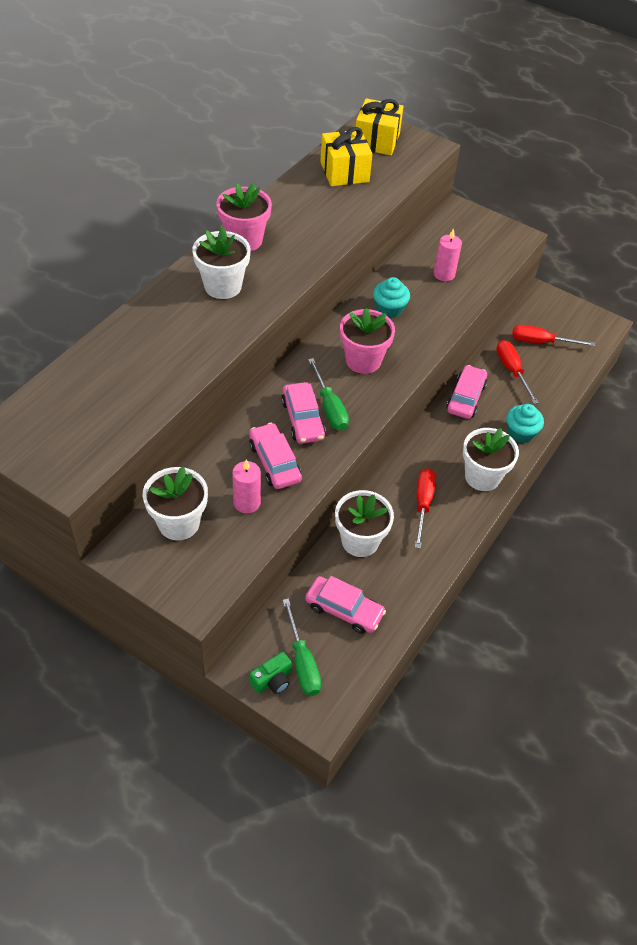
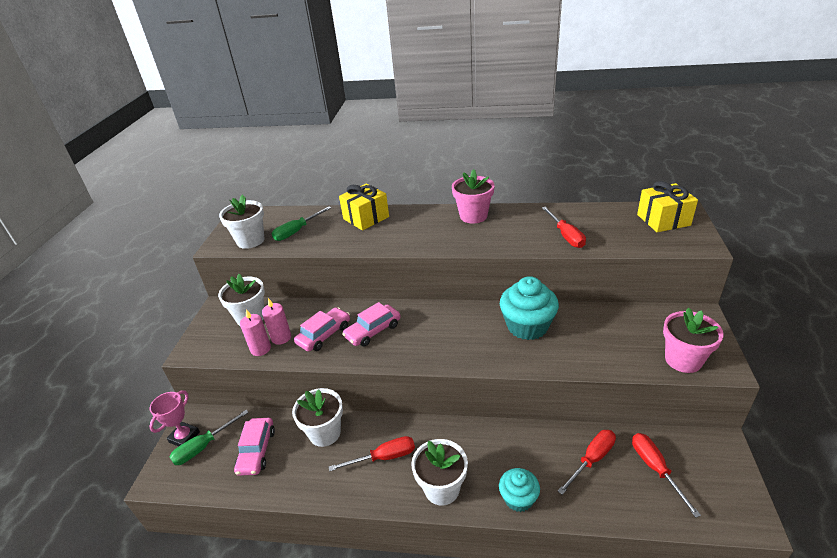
camera: 70 degrees right, 15 degrees down
(223, 286) = (420, 226): white flower pot -> white flower pot (250, 240)
(272, 680) = (184, 437): green camera -> pink trophy
(329, 407) = (394, 338): green screwdriver -> green screwdriver (297, 231)
(344, 172) = (602, 222): yellow gift -> yellow gift (366, 218)
(345, 204) = (566, 236): none -> red screwdriver
(363, 360) = (457, 335): pink flower pot -> pink flower pot (683, 360)
(389, 309) = (527, 326): turquoise cupcake -> turquoise cupcake, size x1.68
(444, 274) = (606, 339): pink candle -> pink candle (260, 349)
(466, 398) = (525, 438): pink car -> none

